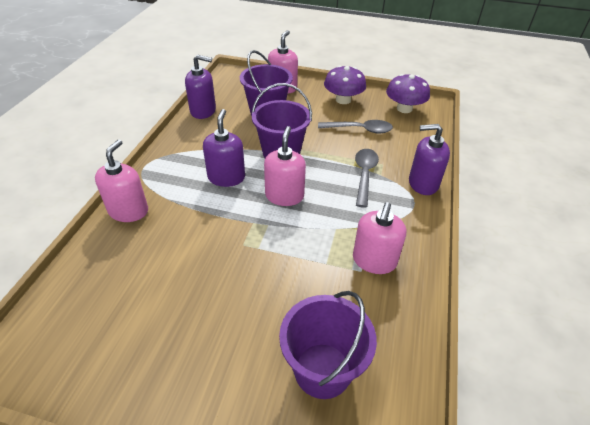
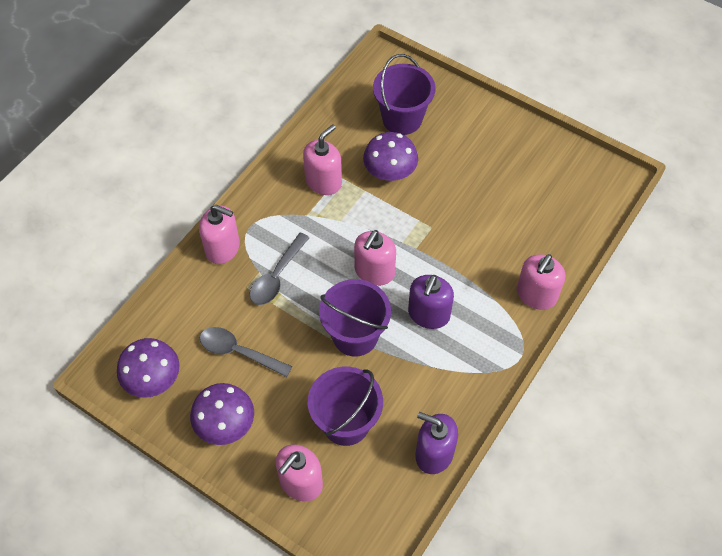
camera: 160 degrees left, 15 degrees up
(308, 291) = (390, 171): none -> purple mushroom
(423, 183) = (223, 248): purple soap dispenser -> pink soap dispenser

